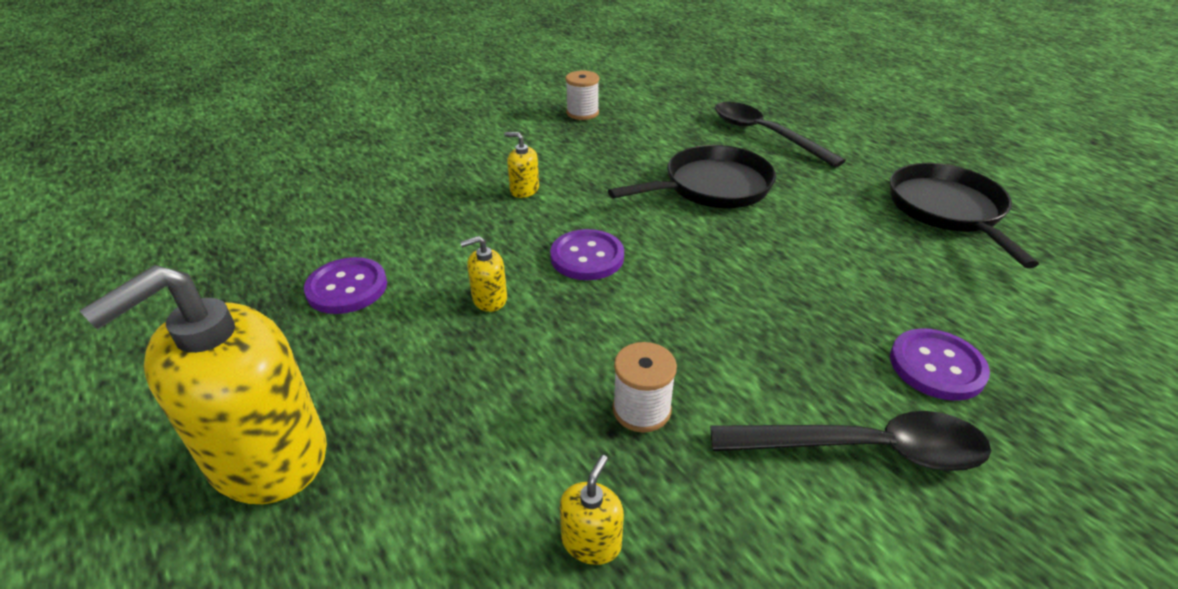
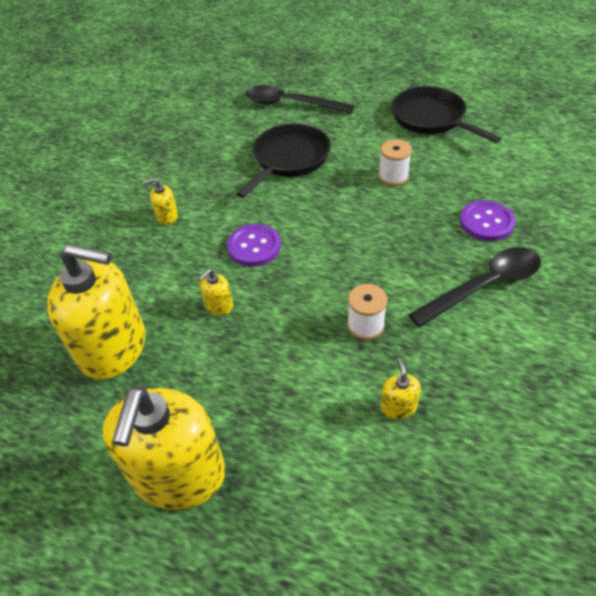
camera: 30 degrees left, 10 degrees up
(347, 288) = (113, 348): purple button -> yellow soap dispenser
(582, 113) = (151, 135): white spool -> white spool (393, 176)

